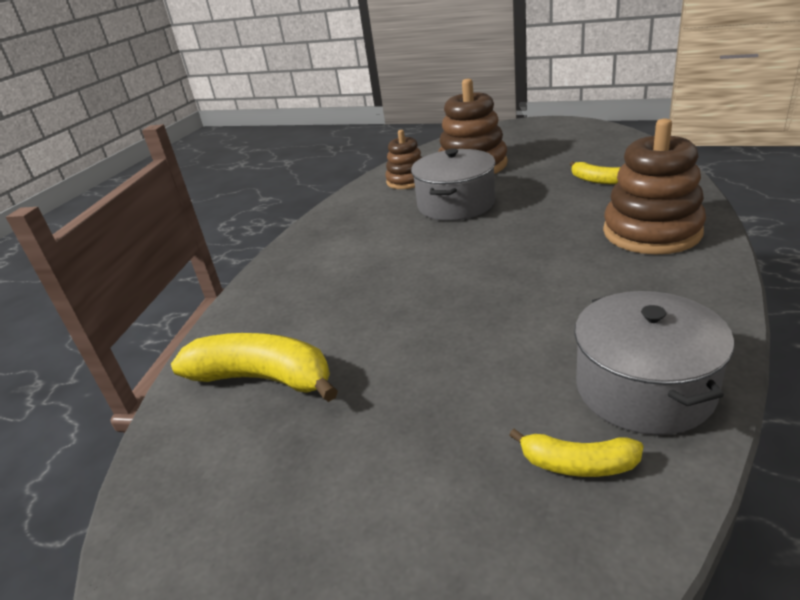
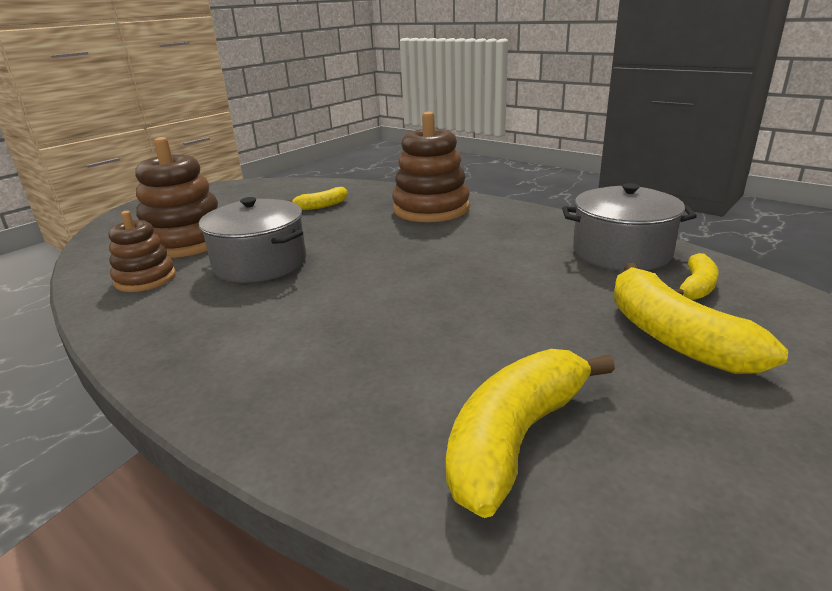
camera: 75 degrees left, 5 degrees down
(437, 449) = (673, 337): none -> yellow banana

